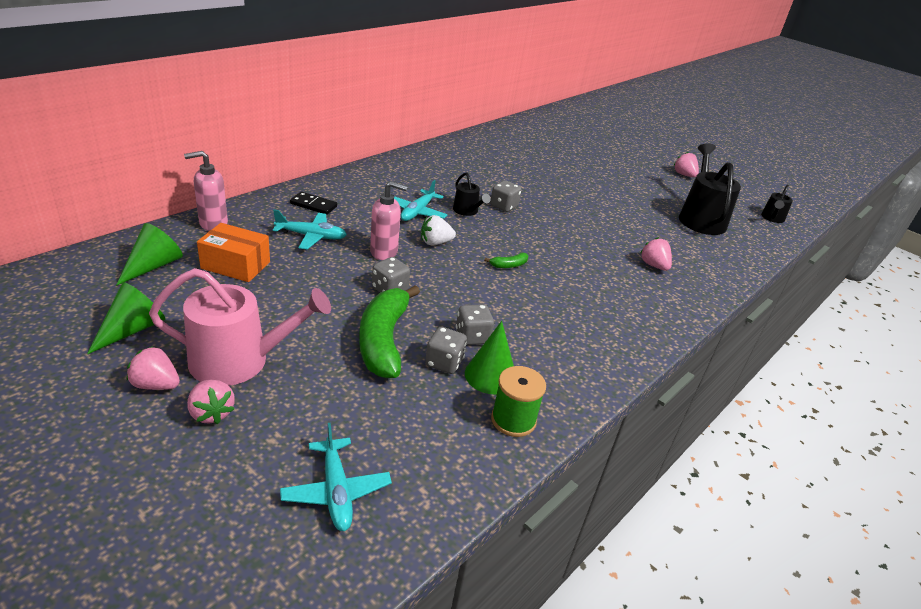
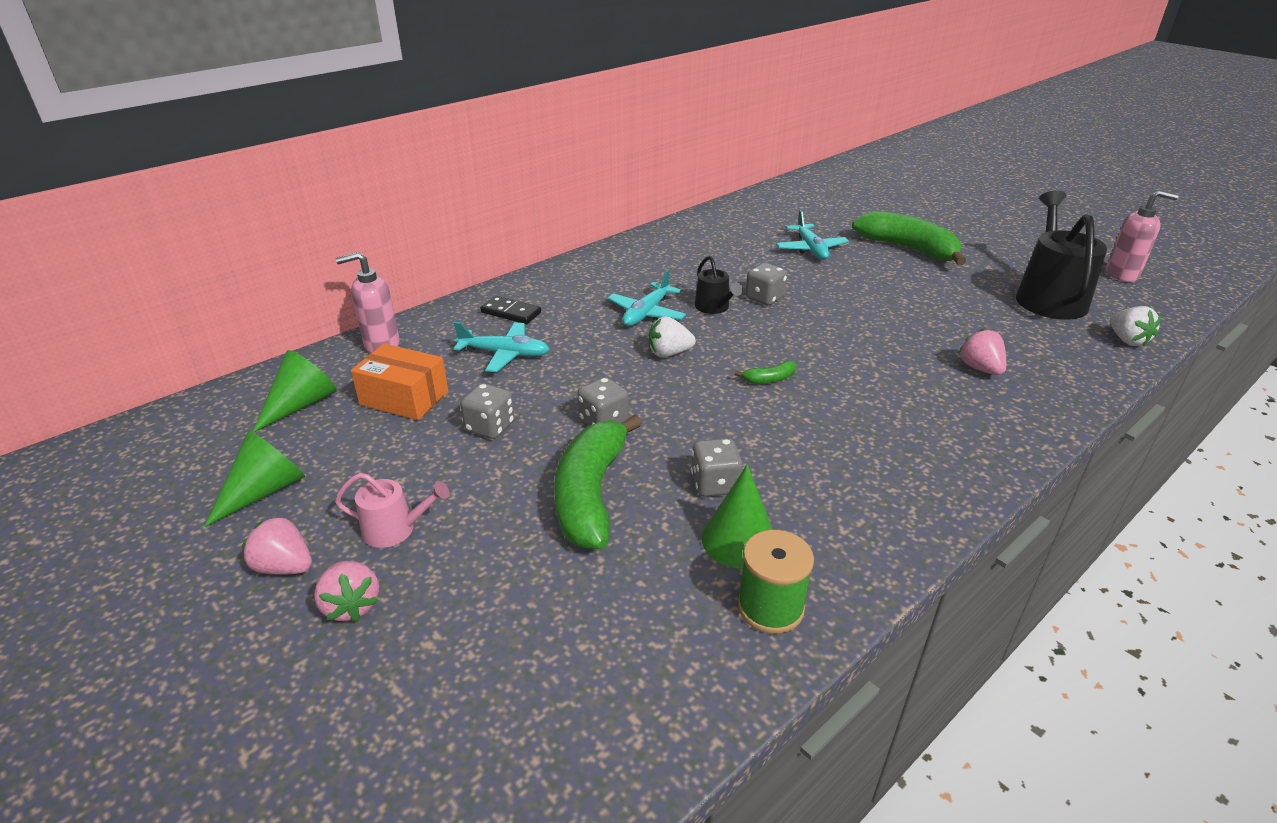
camera: 10 degrees right, 0 degrees up
(239, 360) = (395, 529): pink watering can -> pink watering can, size x0.50
(336, 491) = (510, 721): turquoise plane -> turquoise plane (811, 249)
(384, 252) = (599, 370): pink soap dispenser -> pink soap dispenser (1122, 274)
(444, 362) = (673, 523): grey dice -> grey dice (490, 427)
(605, 177) = (908, 249): none -> green banana
(684, 175) = (1022, 238): pink strawberry -> none
(751, 251) = (1127, 340): none -> white strawberry
(772, 218) = (1158, 290): black watering can -> none

